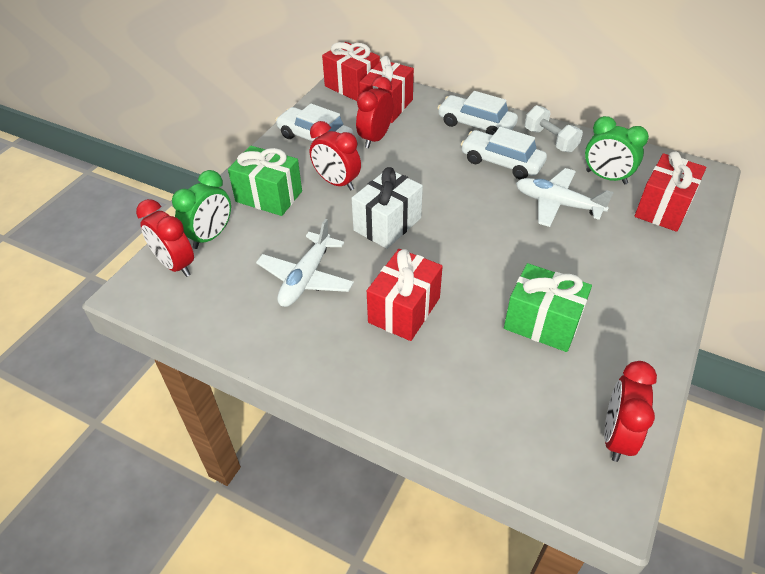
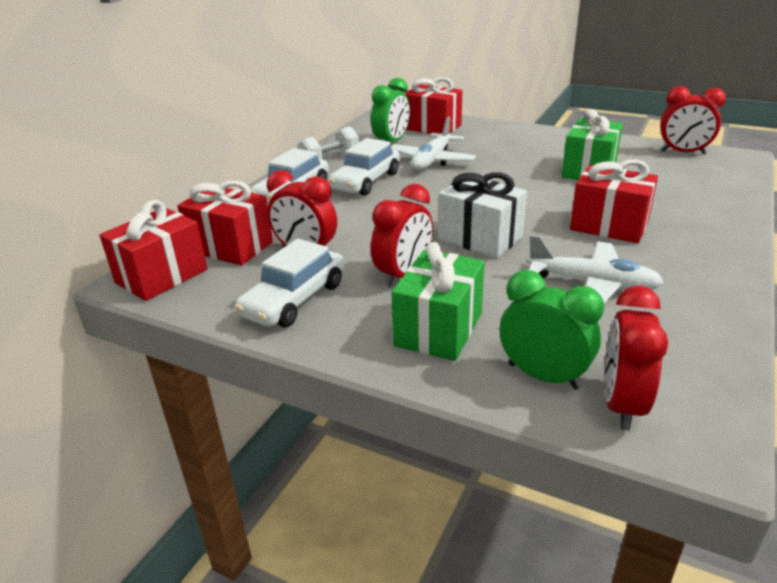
camera: 90 degrees left, 15 degrees down
(175, 265) = (621, 404): red clock -> red clock turned 150 degrees clockwise

